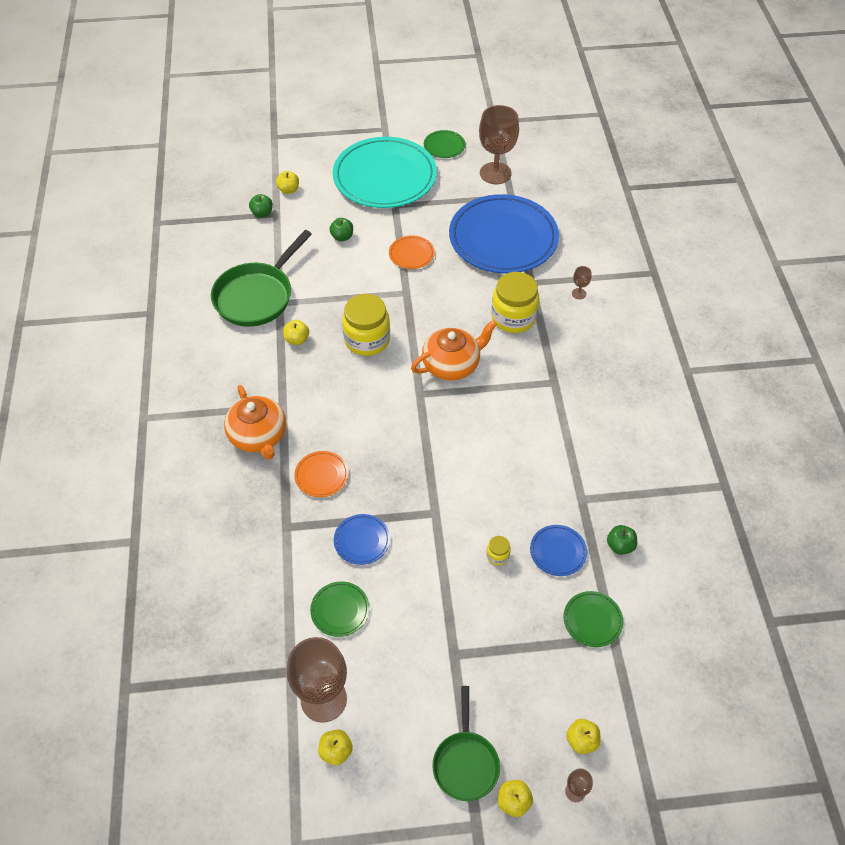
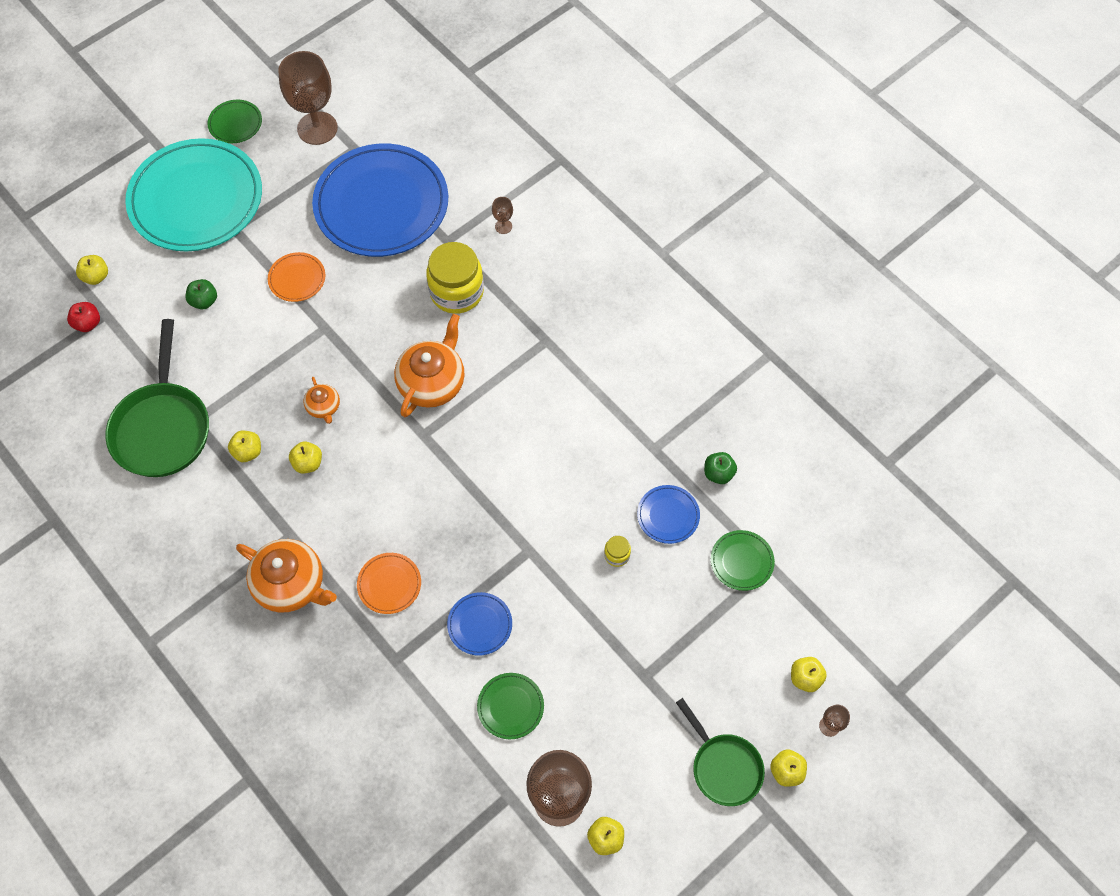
camera: 35 degrees left, 10 degrees up
(262, 213) = (88, 323): green apple -> red apple
(329, 368) = (308, 463): none -> yellow apple
(367, 340) = (323, 407): yellow jar -> orange teapot

